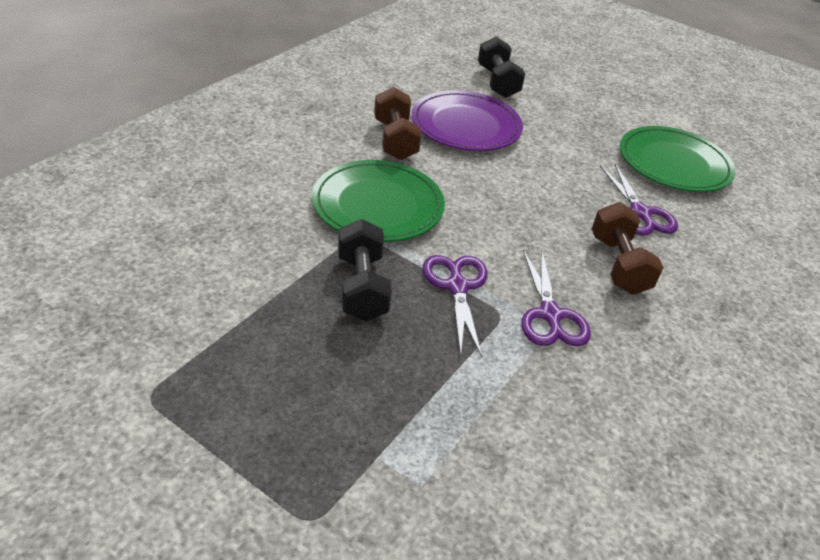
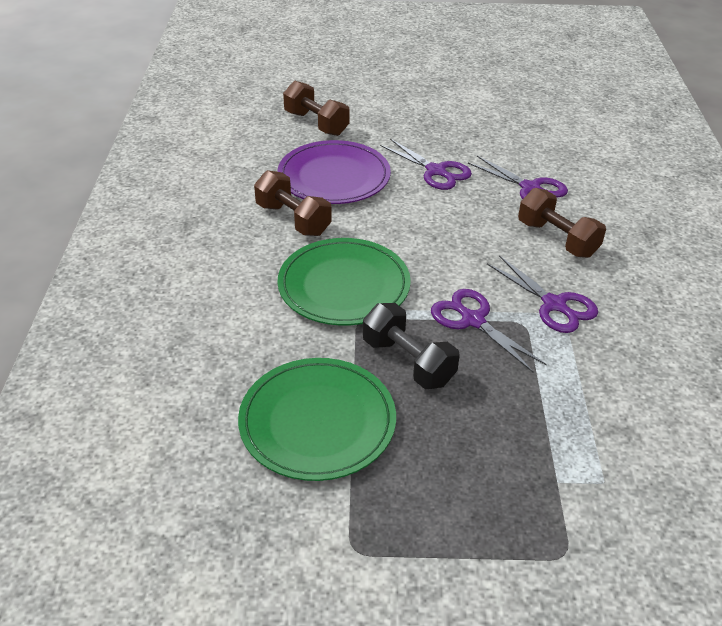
camera: 30 degrees left, 0 degrees up
(497, 82) = (316, 123): black dumbbell -> brown dumbbell
(562, 160) = (436, 171): none -> purple scissors
(674, 163) = (512, 134): green plate -> green plate (317, 422)

